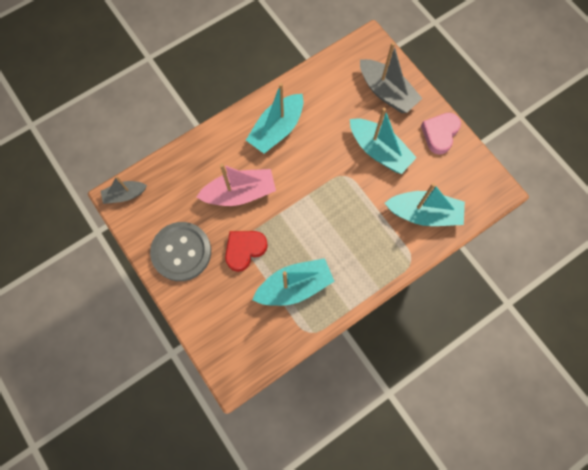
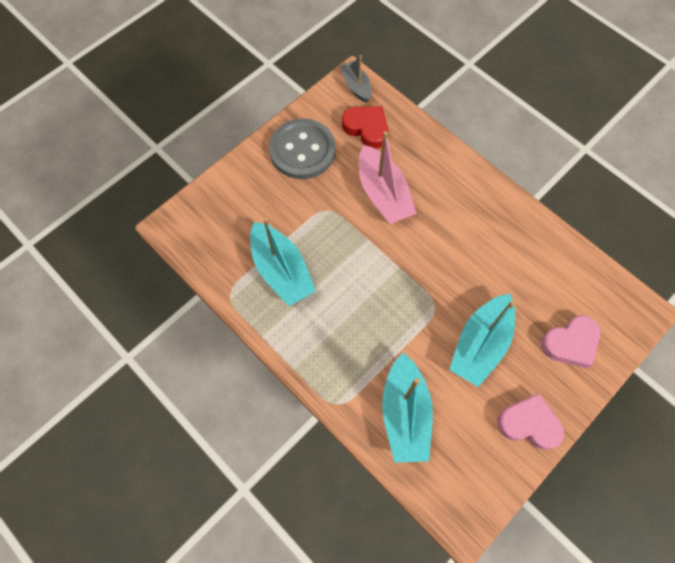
camera: 80 degrees right, 5 degrees down
(244, 250) = (316, 211): red heart -> red heart (366, 128)
(277, 129) = (475, 219): turquoise boat -> none
(386, 92) = (570, 343): grey boat -> pink heart

